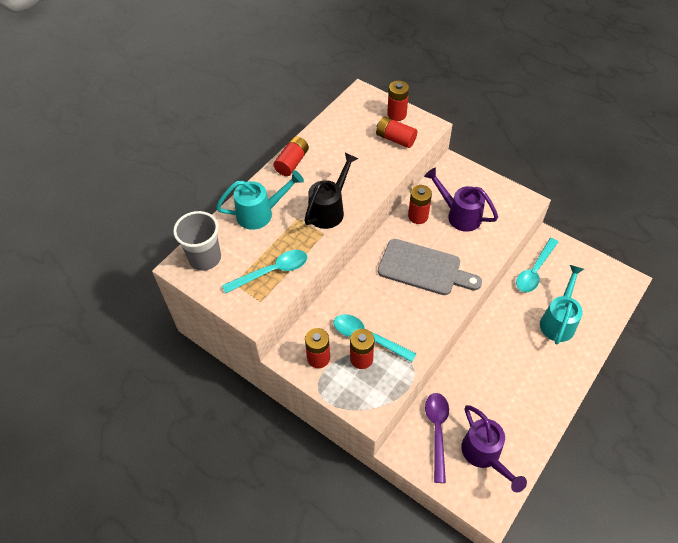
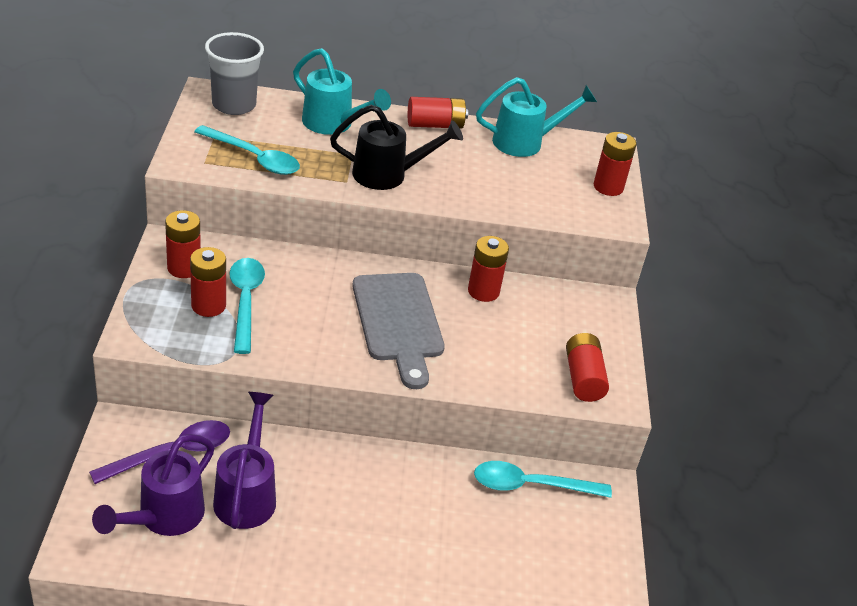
camera: 50 degrees right, 15 degrees down
(395, 139) = (563, 197): red battery -> red battery (583, 378)
(459, 215) = (524, 332): purple watering can -> purple watering can (247, 494)
(558, 321) = (460, 542): turquoise watering can -> turquoise watering can (525, 142)

